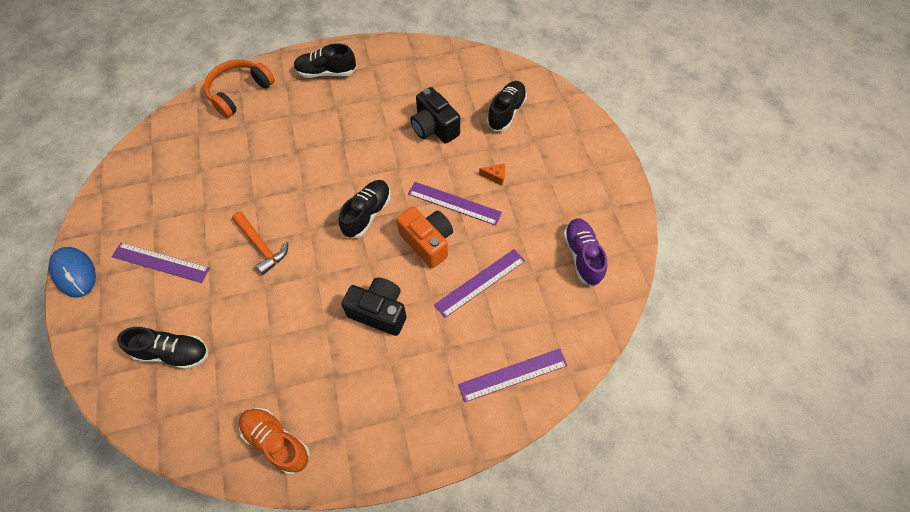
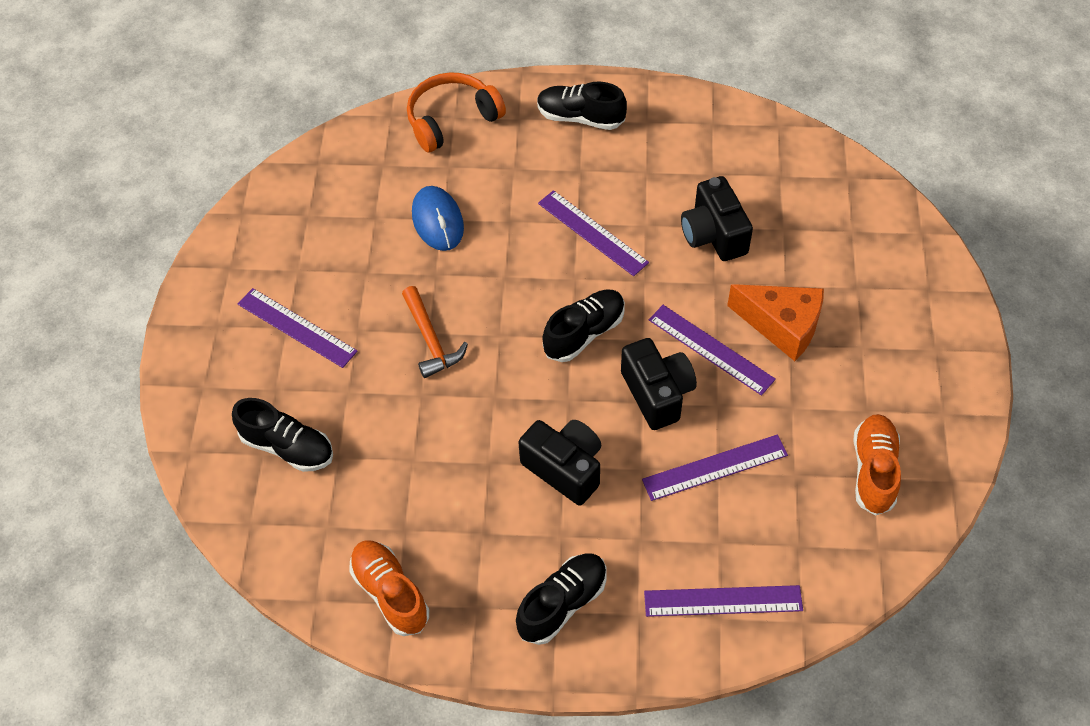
camera: 20 degrees right, 5 degrees down
(75, 273) = (188, 313): blue mouse -> blue mouse (438, 221)
(354, 145) = (592, 233): none -> purple ruler
(427, 242) = (657, 393): orange camera -> black camera
(495, 176) = (782, 326): orange cheese -> orange cheese, size x2.36
(506, 112) = (827, 237): black shoe -> black shoe (562, 603)
(582, 256) = (873, 471): purple shoe -> orange shoe

